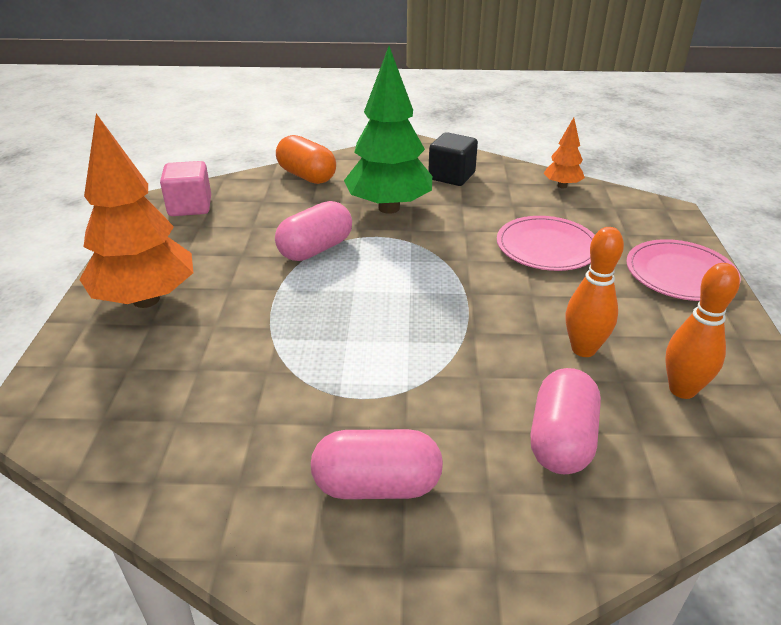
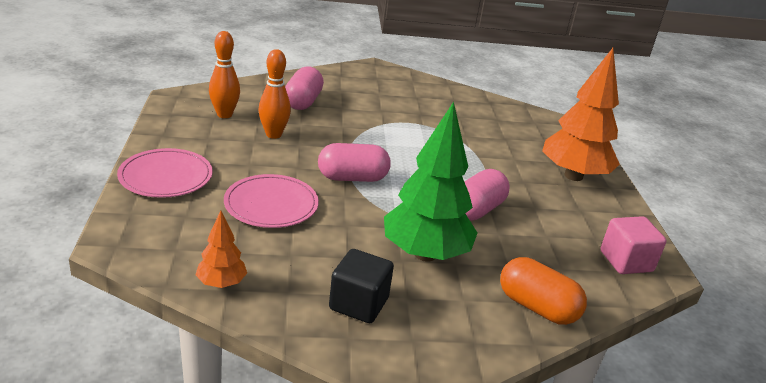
camera: 170 degrees right, 5 degrees down
(377, 485) = (391, 95): pink capsule -> pink capsule (352, 178)

